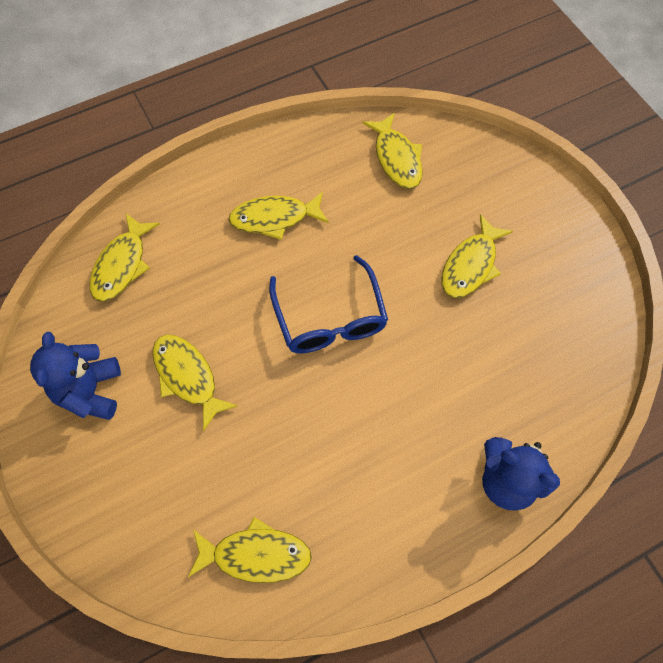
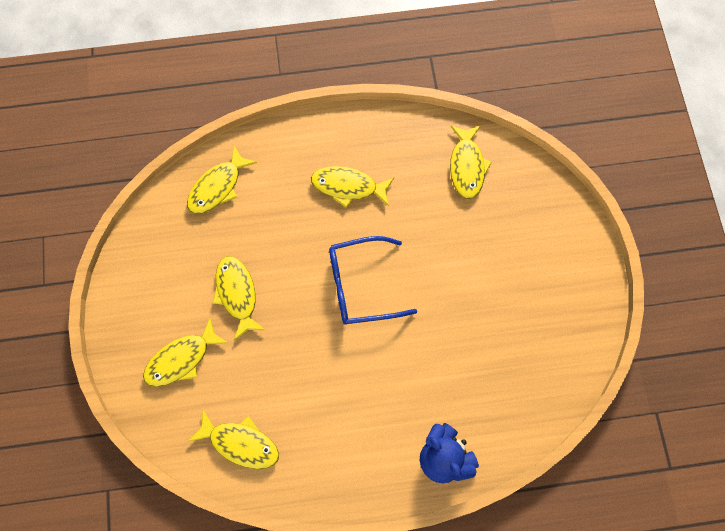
camera: 20 degrees right, 5 degrees up
(90, 391) = (163, 280): blue teddy bear -> none
(330, 319) = (360, 286): blue glasses -> blue glasses turned 75 degrees clockwise
(470, 265) = (489, 279): yellow fish -> yellow fish (181, 359)

